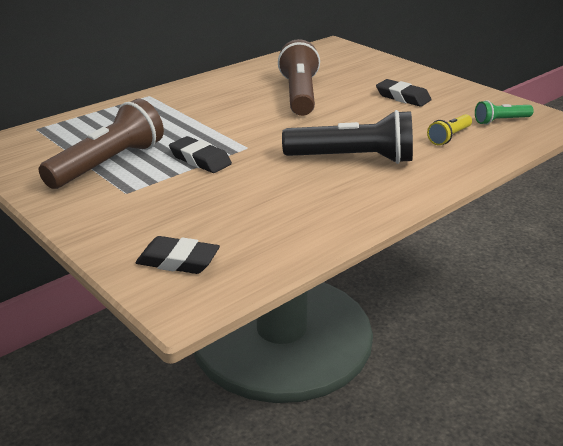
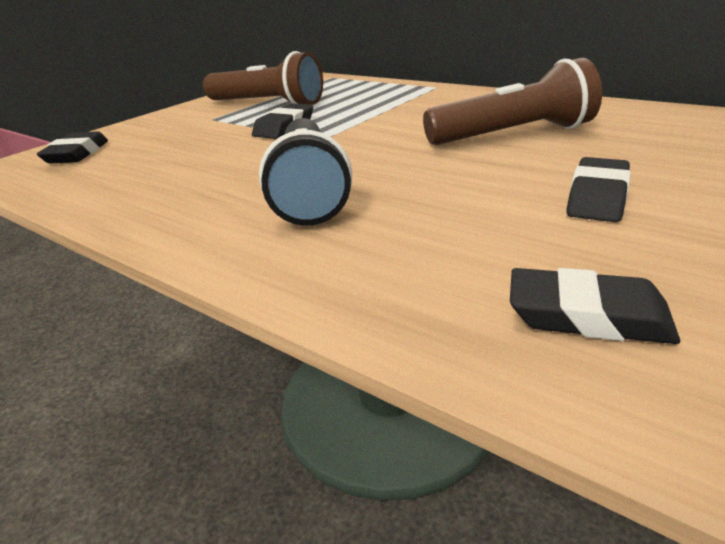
camera: 80 degrees right, 0 degrees up
(449, 137) = (436, 256): yellow flashlight -> none
(501, 121) = (587, 316): green flashlight -> black eraser

